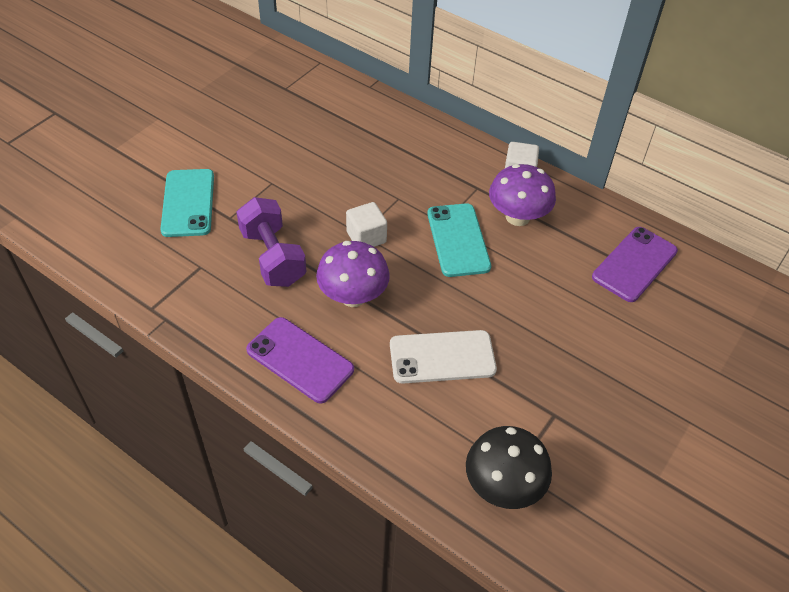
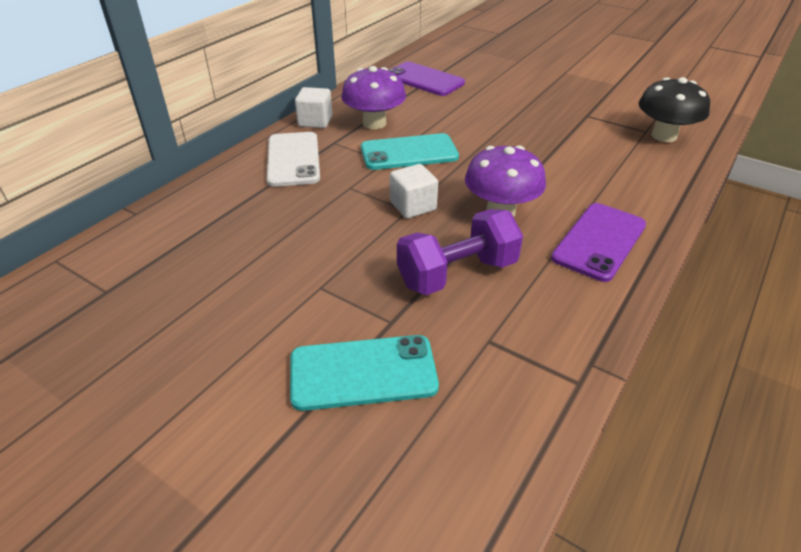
camera: 90 degrees left, 10 degrees down
(442, 357) = (555, 161): white phone -> white phone (293, 159)

